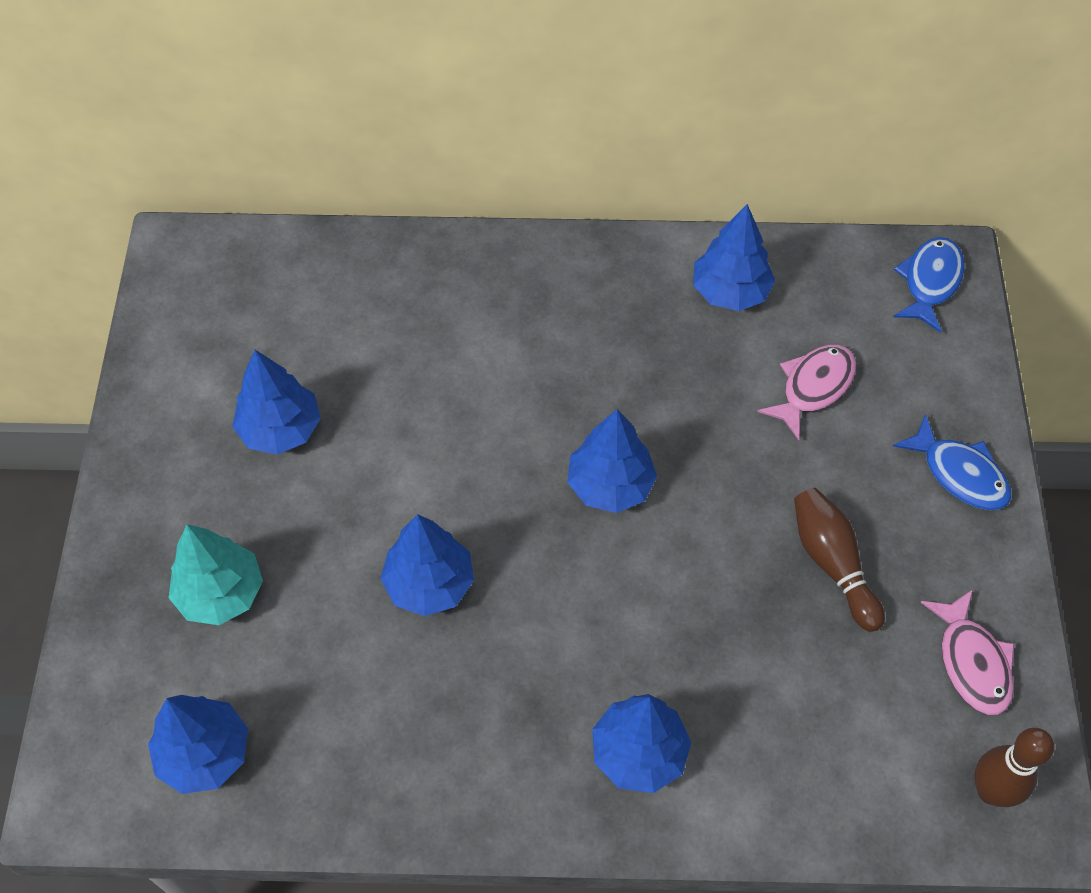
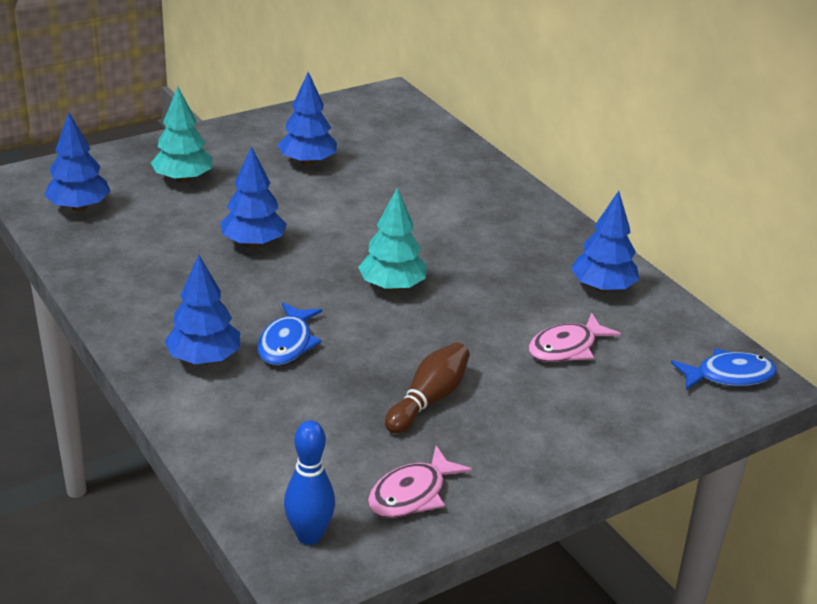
camera: 55 degrees right, 25 degrees down
(610, 485) = (392, 286): blue tree -> turquoise tree
(813, 387) = (566, 348): pink fish -> pink fish turned 135 degrees clockwise
(959, 473) = (572, 440): blue fish -> blue fish (287, 343)
(991, 791) = (309, 535): brown bowling pin -> blue bowling pin

